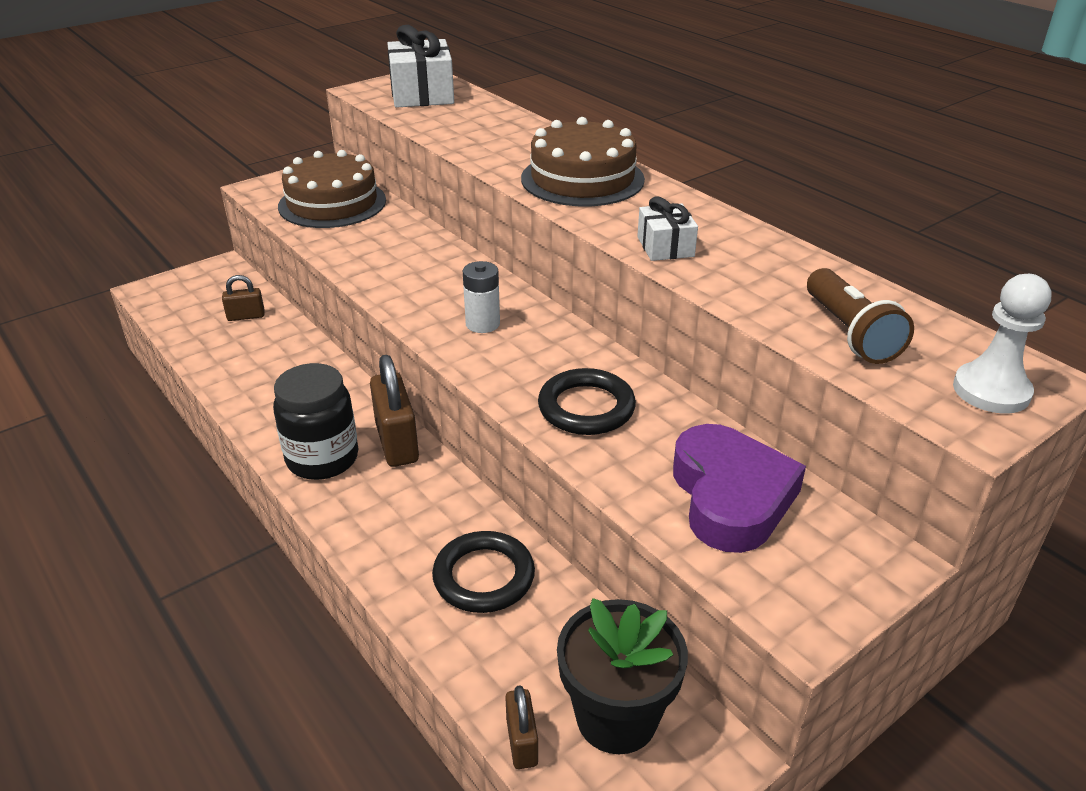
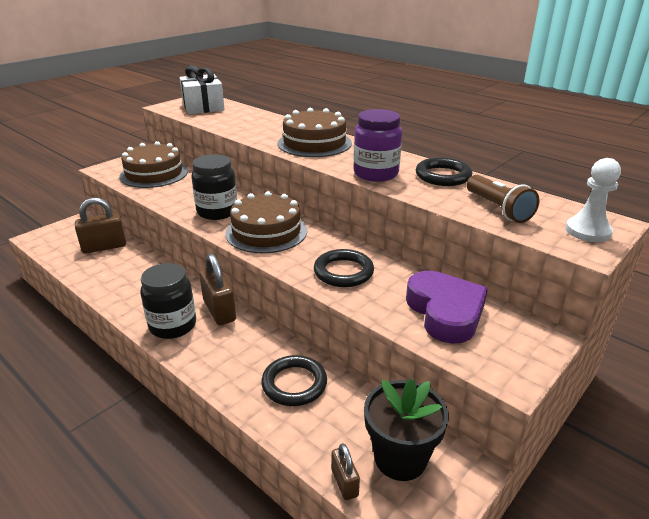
camera: 10 degrees left, 5 degrees down
(246, 316) = (104, 247): brown padlock -> brown padlock, size x1.80
(415, 281) = (217, 212): none -> black jar
(482, 324) = (266, 232): white battery -> brown cake
(665, 247) = (376, 174): white gift -> purple jar
(778, 260) = (443, 176): none -> black ring

